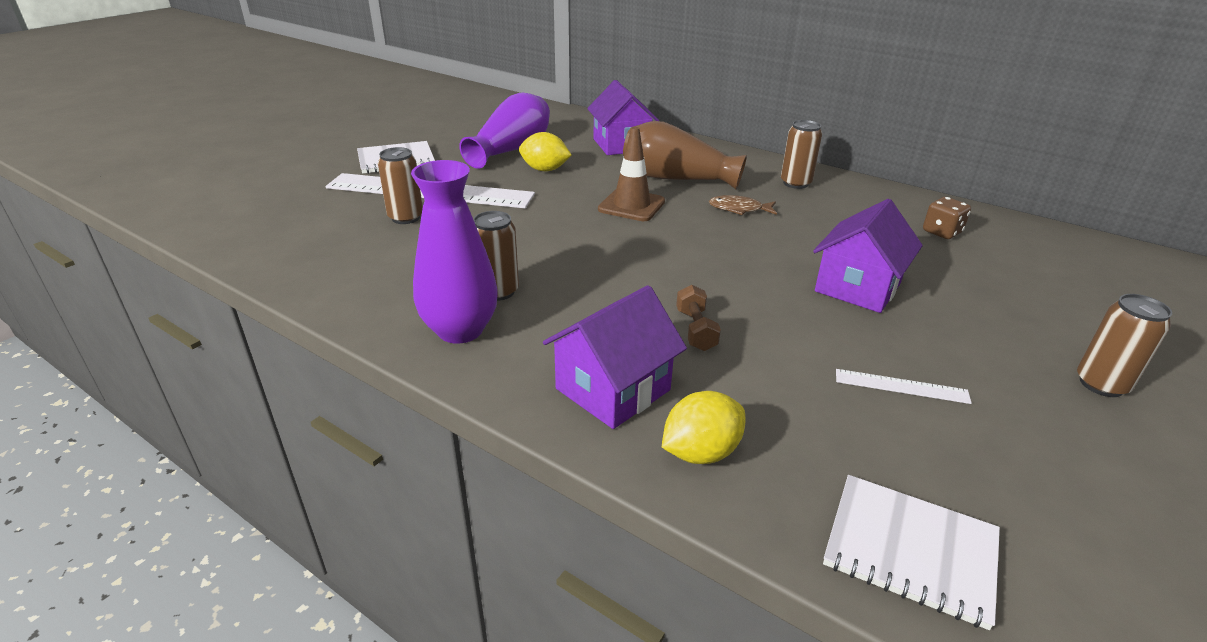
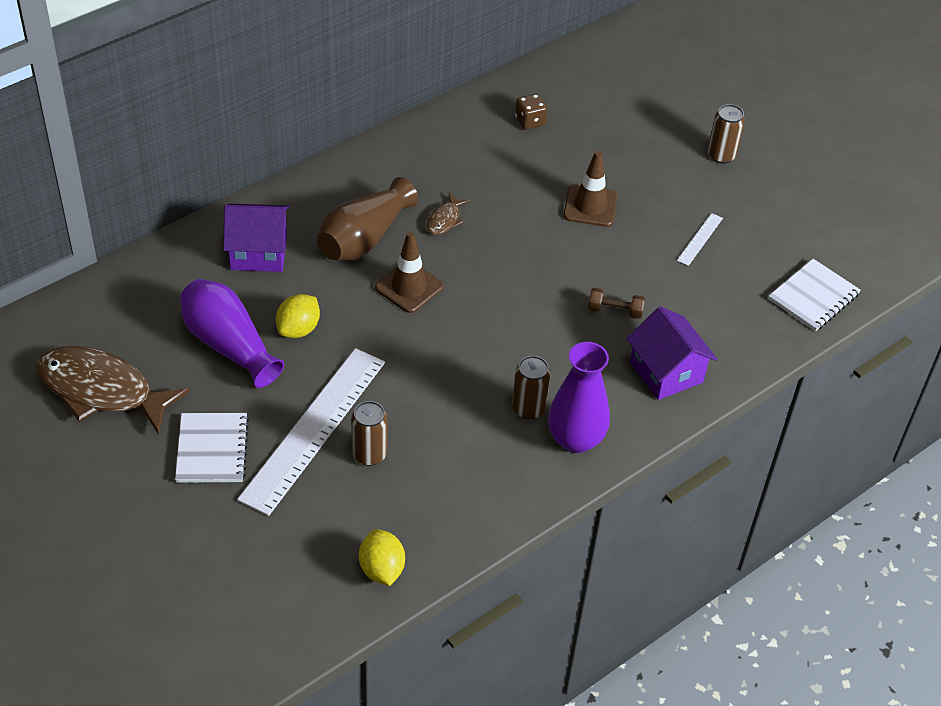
camera: 75 degrees left, 15 degrees up
(444, 121) = (102, 391): none -> brown fish
(700, 452) = (731, 349): yellow lemon -> yellow lemon (381, 569)
(795, 183) = (409, 163): brown can -> none
(857, 287) = (590, 206): purple house -> brown traffic cone

